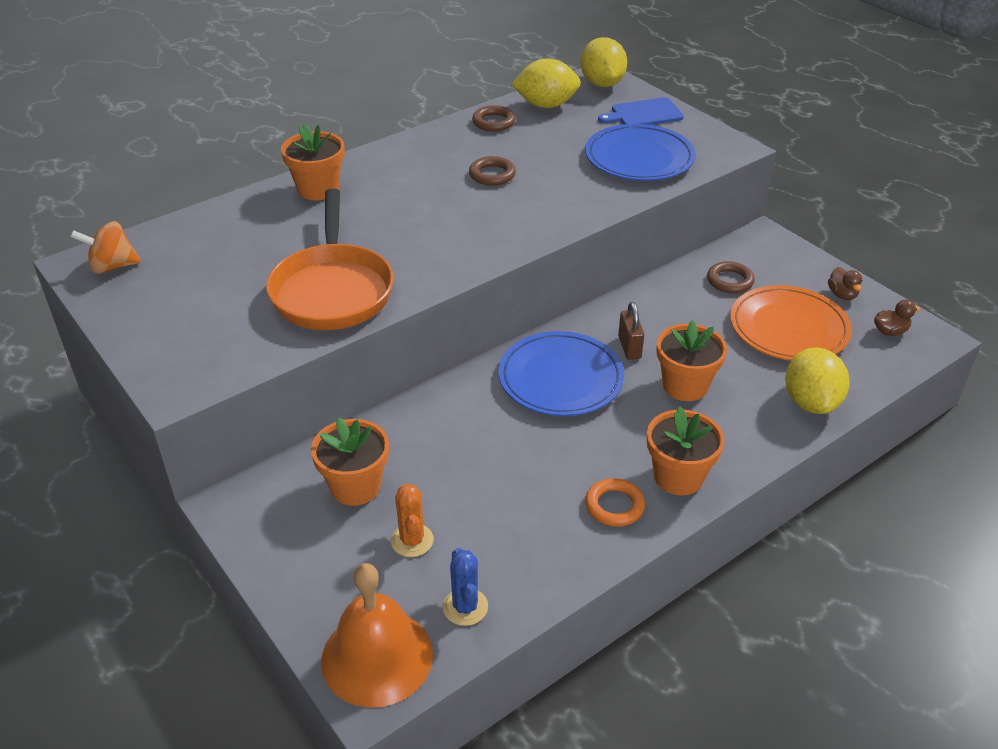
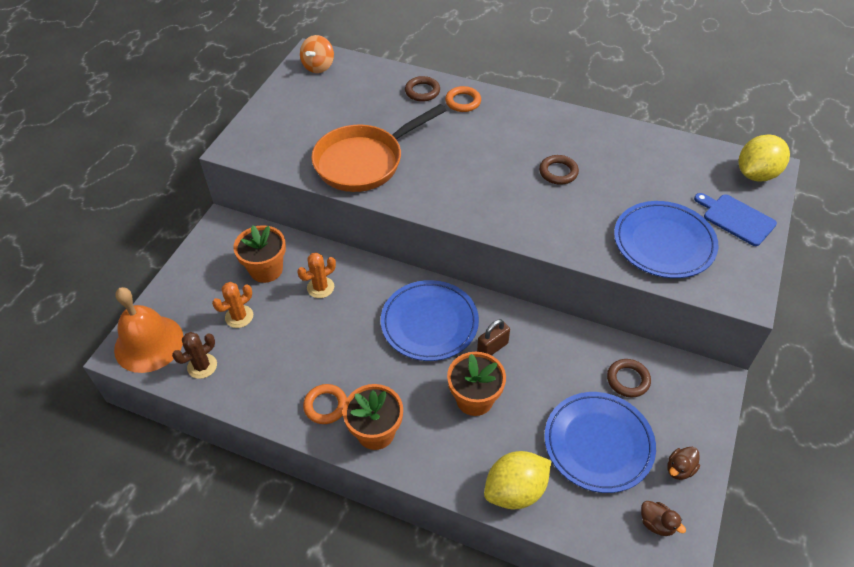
camera: 60 degrees right, 10 degrees up
(112, 266) = (318, 66): orange spinning top -> orange spinning top turned 120 degrees counterclockwise
(318, 189) = (463, 102): orange flower pot -> orange ring
(432, 446) = (320, 287): none -> orange cactus
(465, 607) = (202, 366): blue cactus -> brown cactus
(493, 122) = (629, 141): brown ring -> brown ring (422, 91)
(546, 105) = (685, 157): yellow lemon -> none
(788, 328) = (598, 444): orange plate -> blue plate

